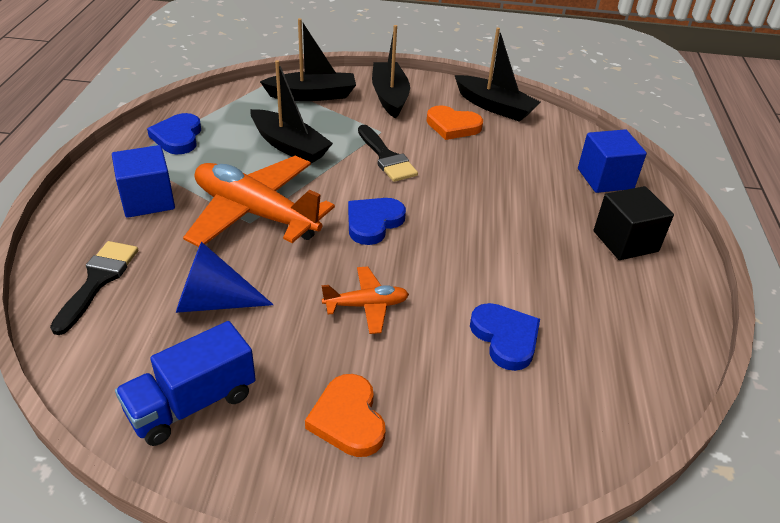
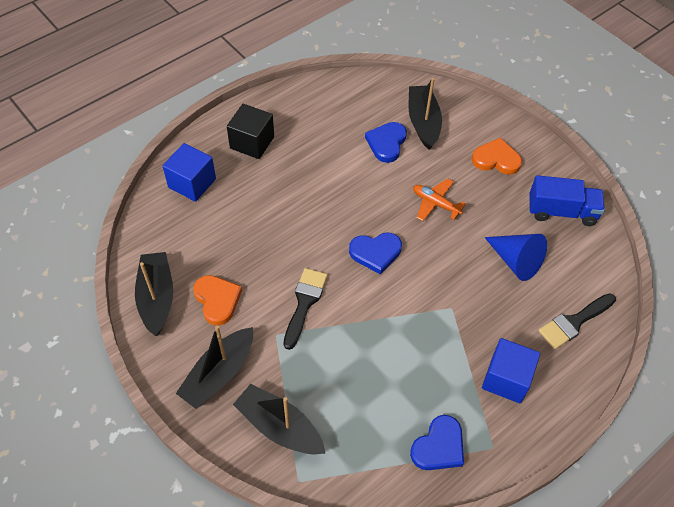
camera: 135 degrees left, 15 degrees up
(255, 213) = (442, 313): orange plane -> none
(289, 146) = (361, 368): black boat -> black boat (423, 122)
(348, 419) = (496, 159): orange heart -> orange heart turned 105 degrees counterclockwise

